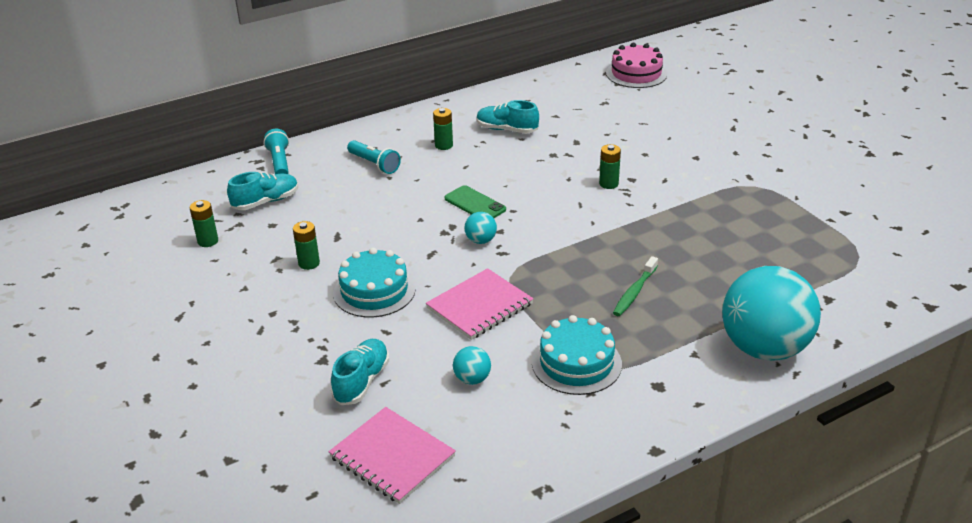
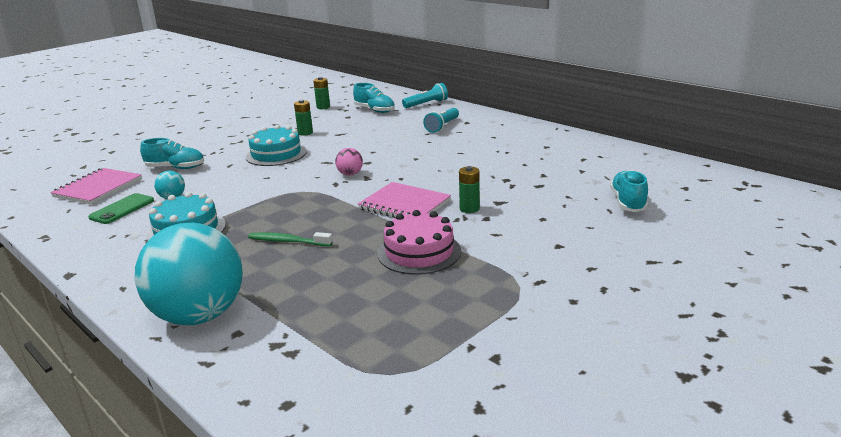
camera: 75 degrees right, 10 degrees down
(444, 145) = (488, 141): green battery -> none
(475, 204) = (403, 164): green phone -> green phone (122, 209)
(479, 306) = (261, 187): pink notebook -> pink notebook (404, 205)
(481, 241) = (350, 174): turquoise ball -> pink ball
(507, 130) = (535, 157): turquoise shoe -> turquoise shoe (628, 202)
(636, 74) = (722, 194): pink cake -> pink cake (419, 252)

